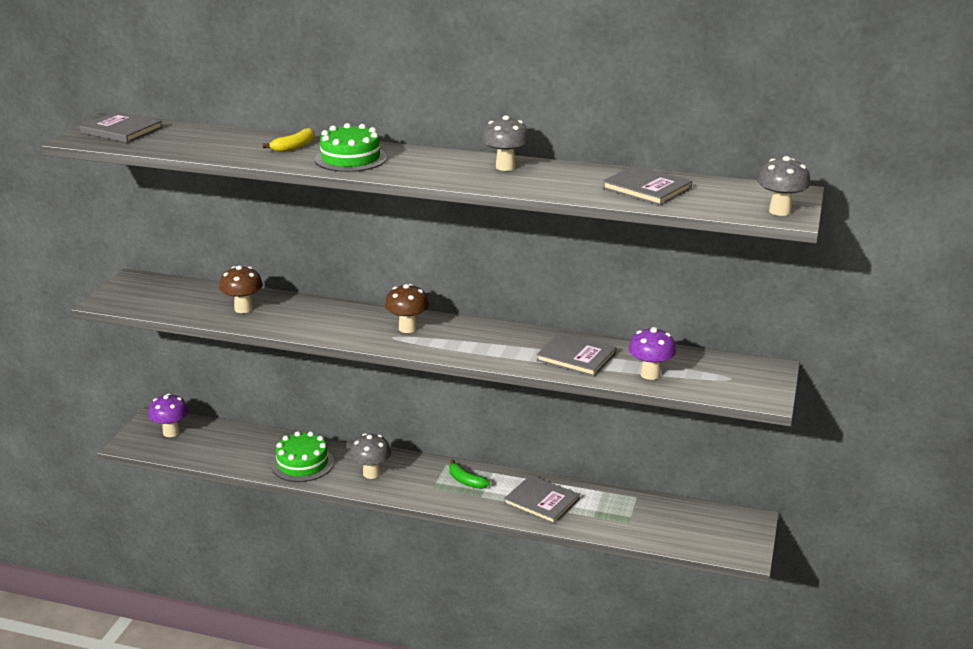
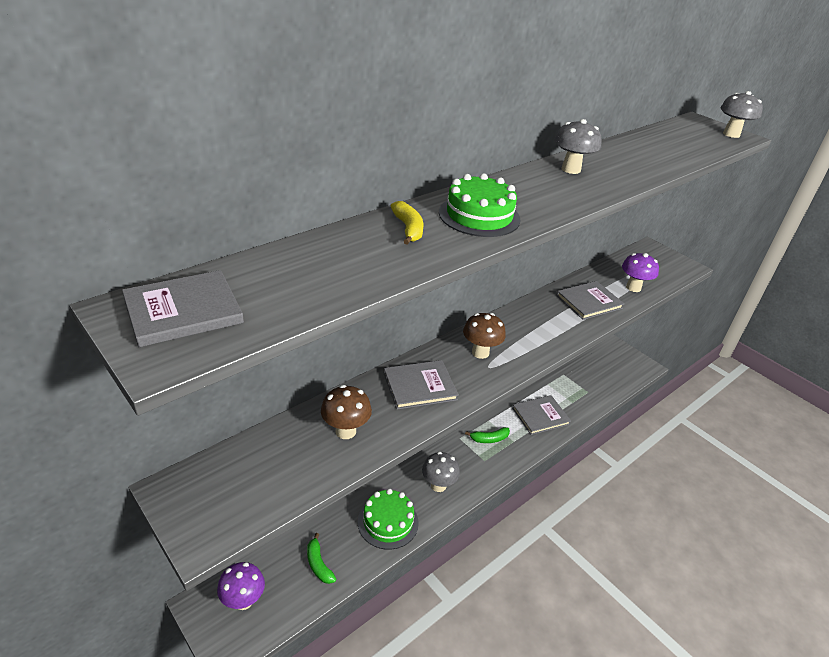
camera: 60 degrees left, 10 degrees up
(230, 449) = (318, 564): none -> green banana
(647, 188) = (661, 148): grey book -> grey book (419, 386)

